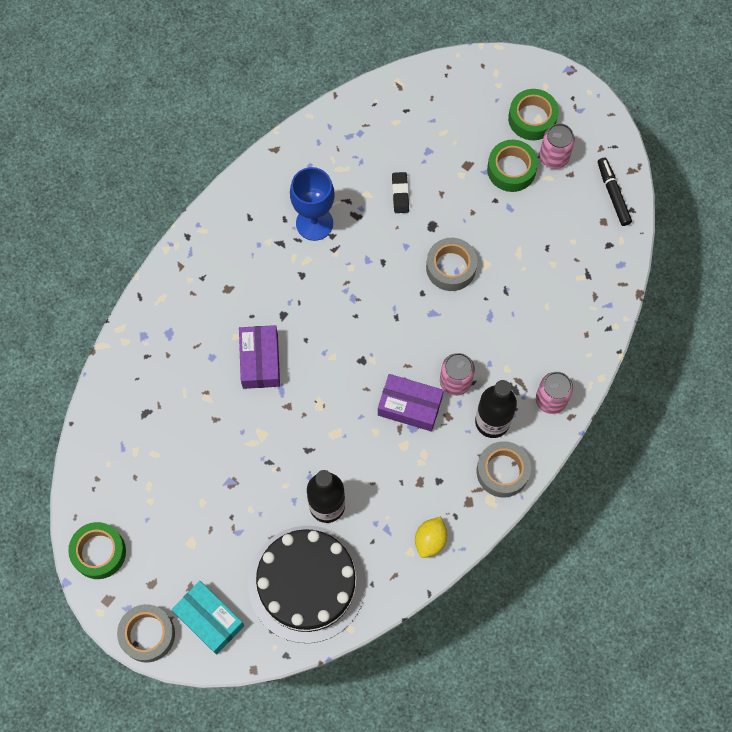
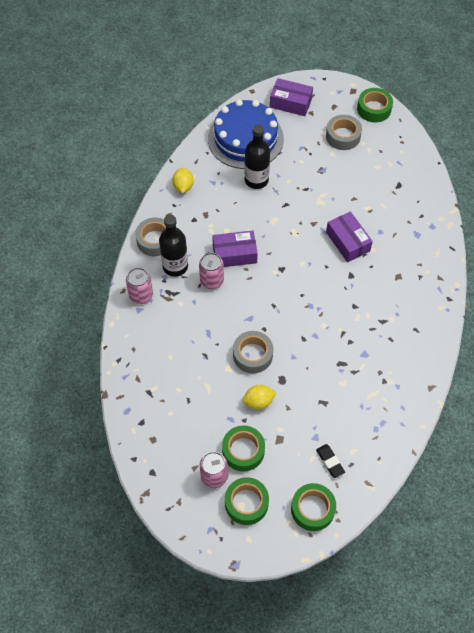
camera: 155 degrees right, 10 degrees down
(147, 634) = (320, 84): grey tape -> grey tape (343, 136)
(209, 619) = (290, 103): turquoise box -> purple box
(307, 583) = (245, 138): black cake -> blue cake
(314, 223) = (367, 345): blue goblet -> none
(400, 194) = (318, 393): black eraser -> black eraser (330, 462)
(468, 86) = (312, 509): none -> green tape
(470, 213) = (258, 401): none -> yellow lemon
(613, 194) = (154, 465): black marker -> none

